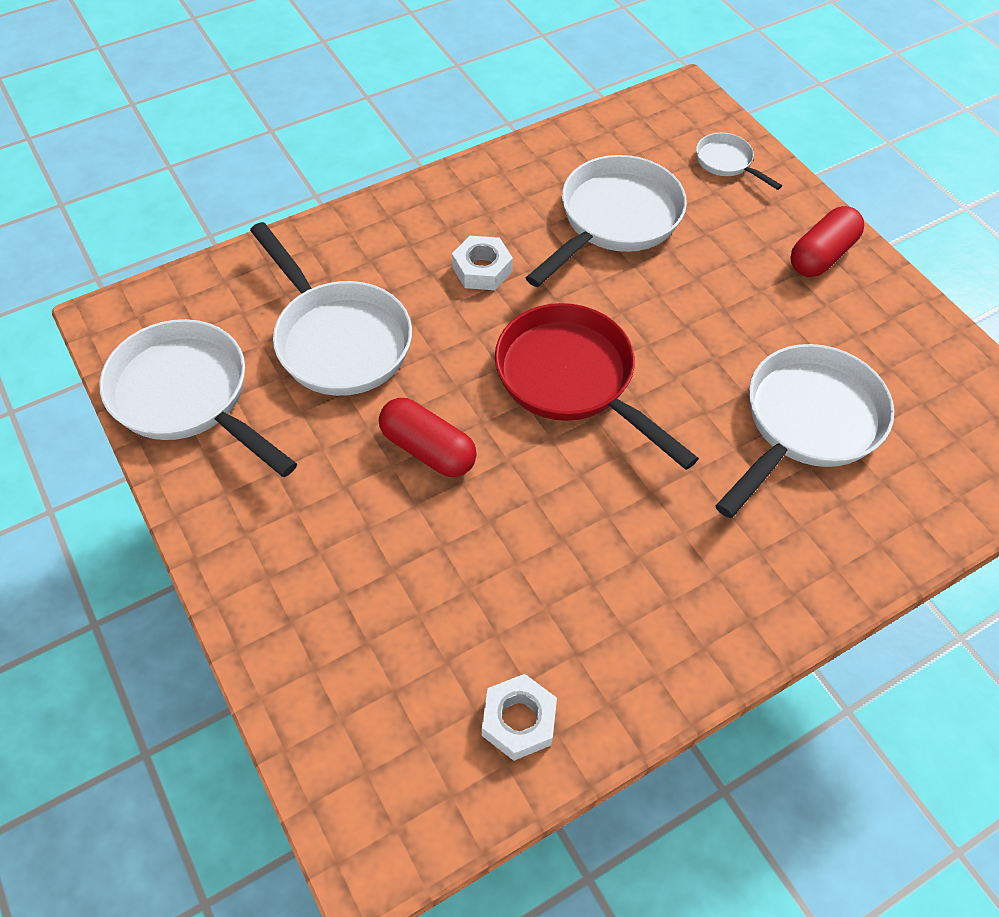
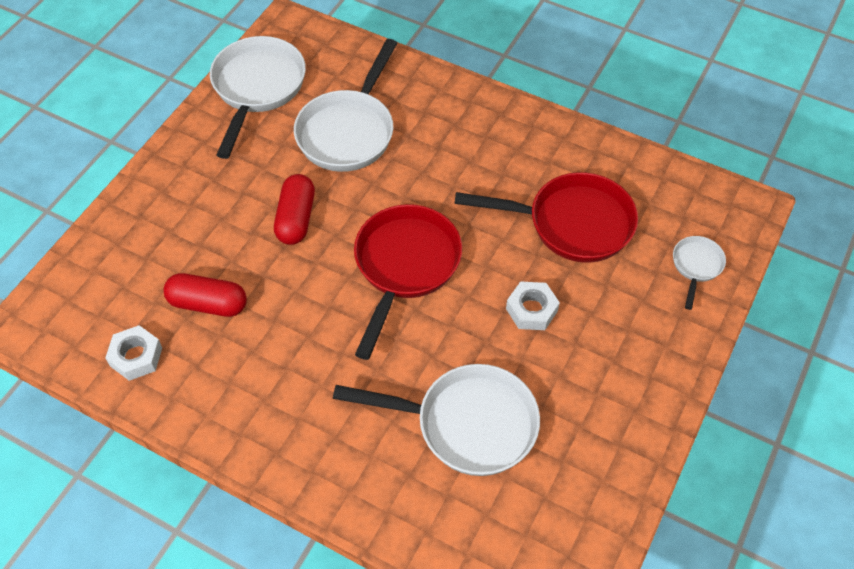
camera: 60 degrees right, 0 degrees up
(482, 269) = (463, 172): white nut -> white nut (531, 310)
(614, 220) = (571, 223): white pan -> red pan
(821, 255) = (647, 370): red capsule -> red capsule (208, 304)

